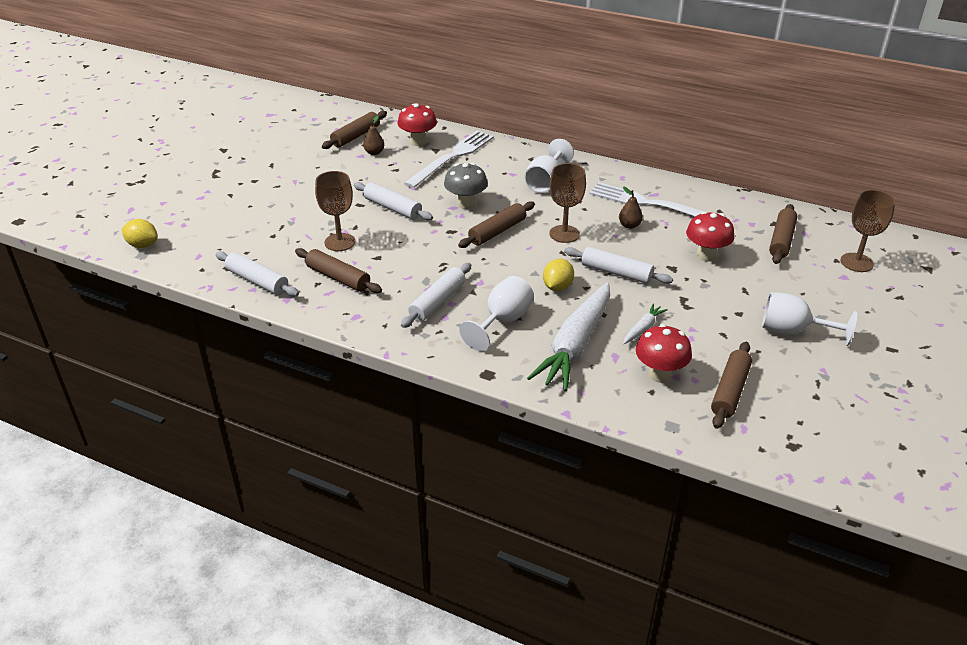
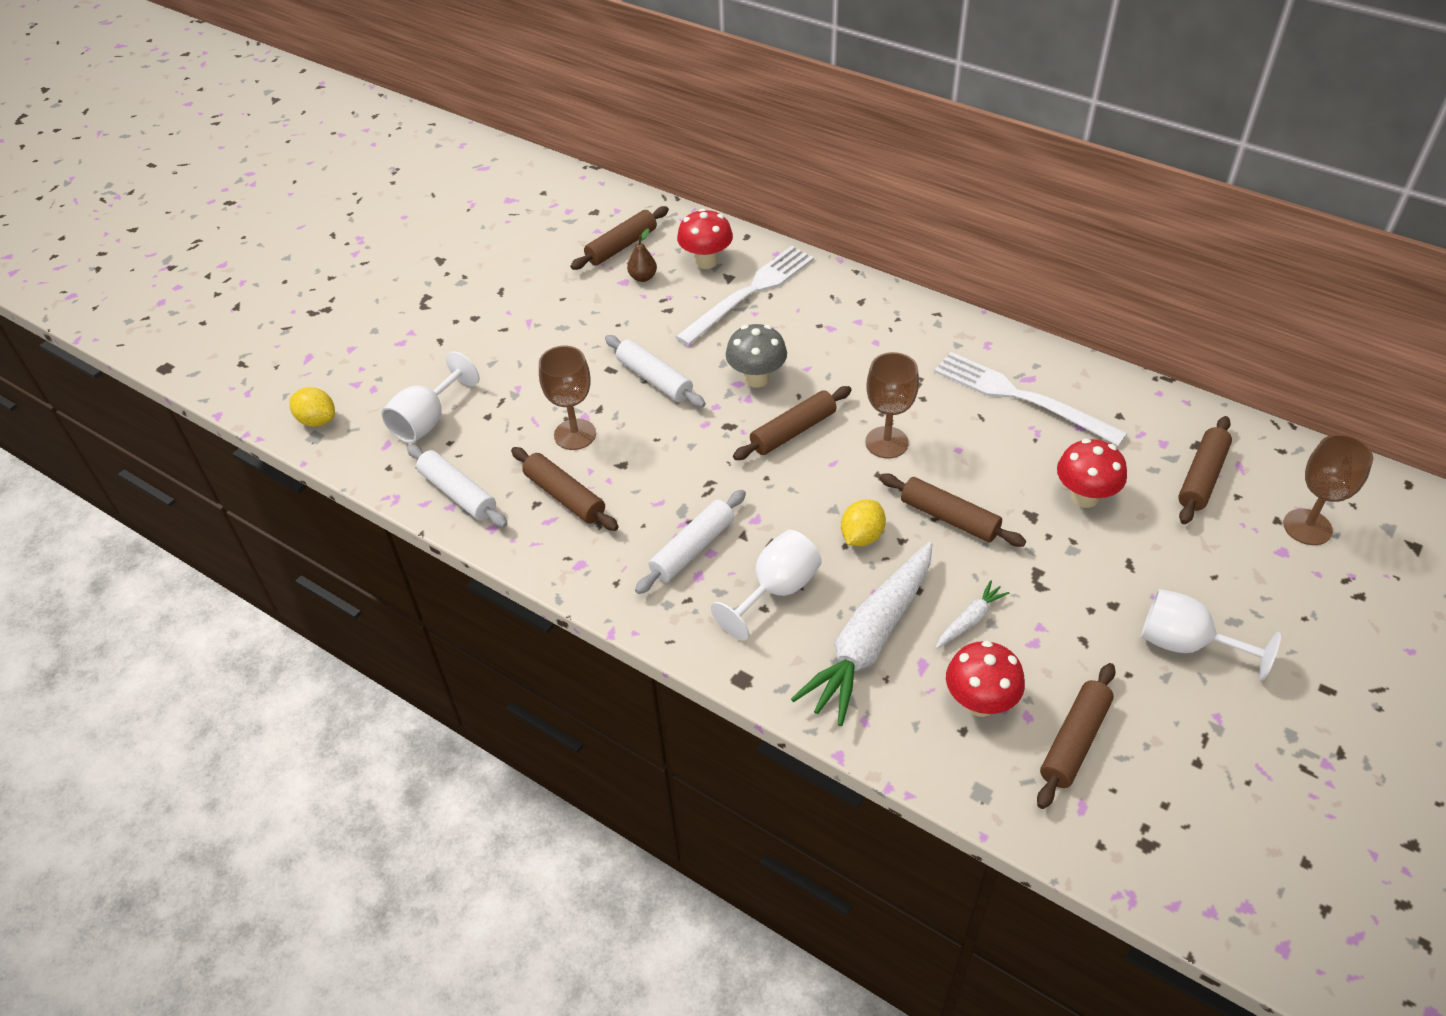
camera: 10 degrees right, 10 degrees up
(546, 182) = (876, 346): white goblet -> white goblet (428, 420)
(616, 273) = (949, 518): white rolling pin -> brown rolling pin
(629, 225) = (982, 434): brown pear -> none

